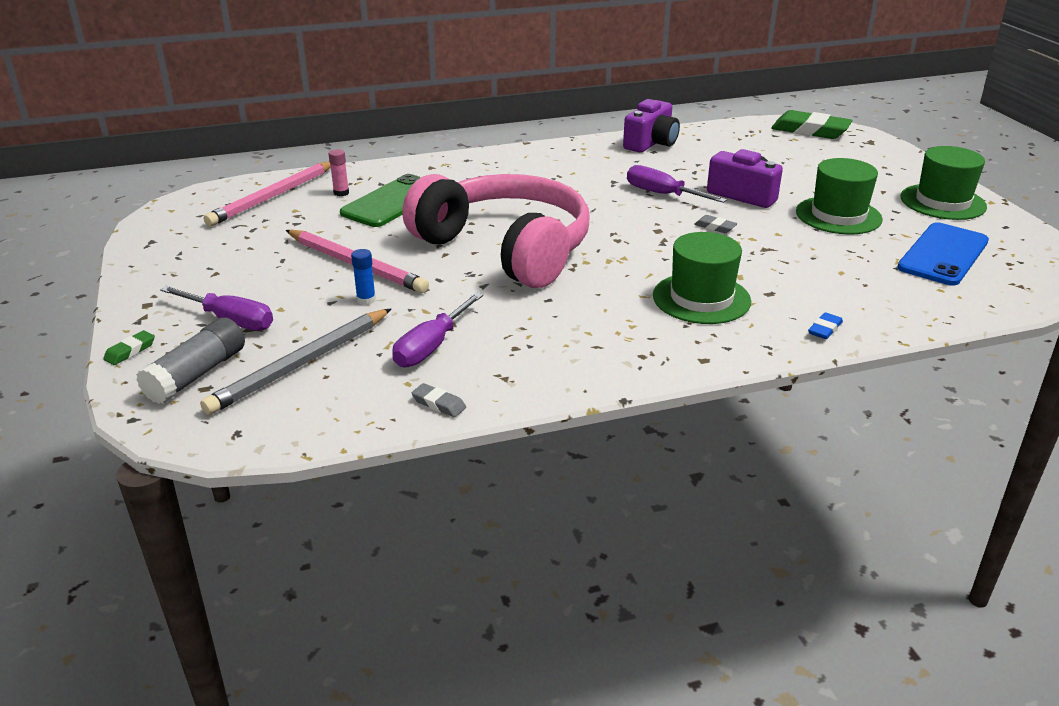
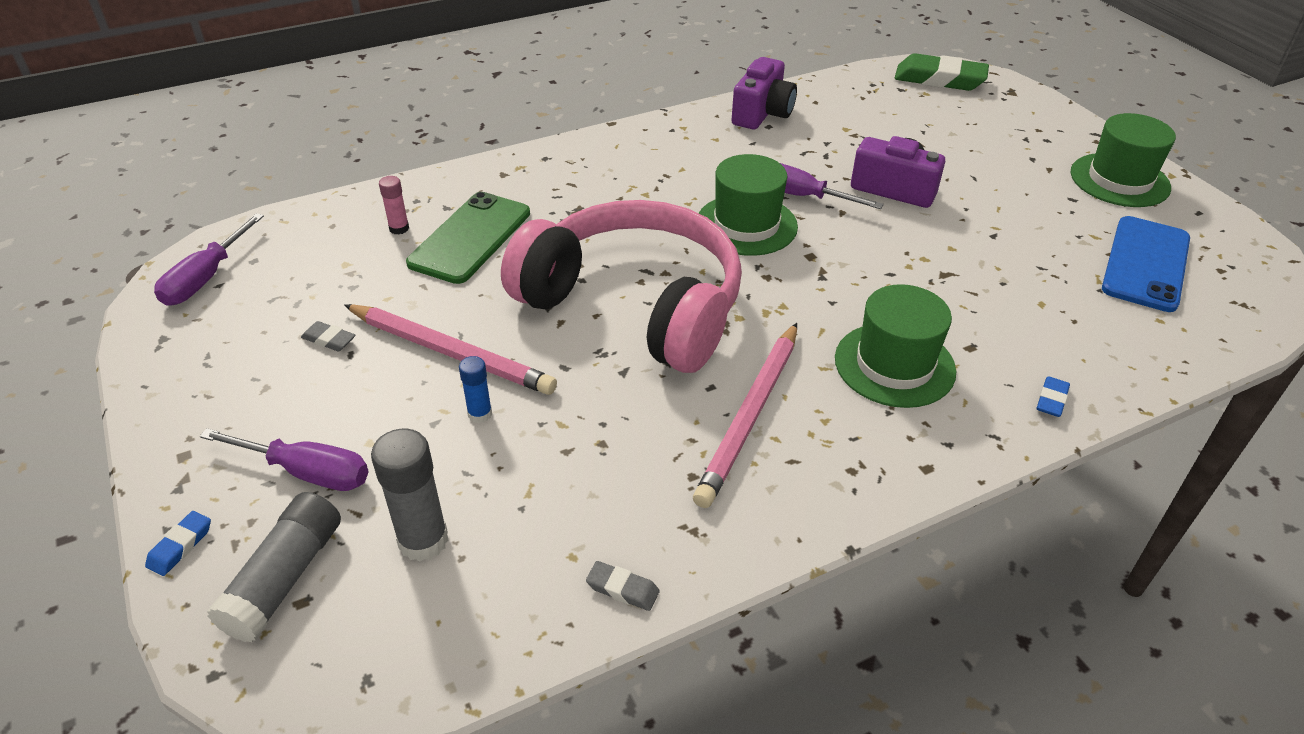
camera: 10 degrees left, 10 degrees up
(130, 351) = (180, 546): green eraser -> blue eraser
(273, 196) = (310, 243): pink pencil -> pink pencil (750, 415)
(301, 364) = (423, 540): grey pencil -> grey glue stick
(431, 346) = (586, 487): purple screwdriver -> purple screwdriver (206, 278)
(715, 227) = (876, 244): grey eraser -> grey eraser (329, 340)
(838, 215) = (1011, 212): green hat -> green hat (746, 225)

